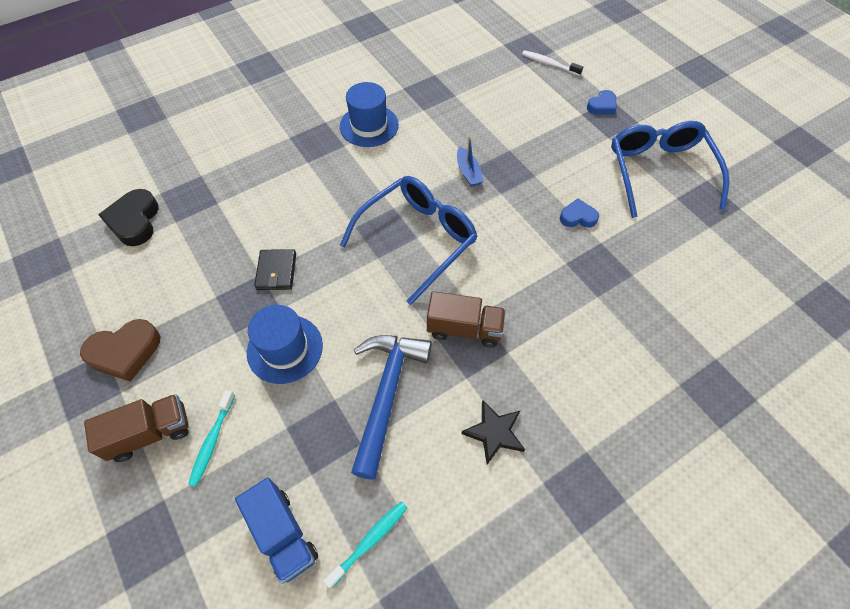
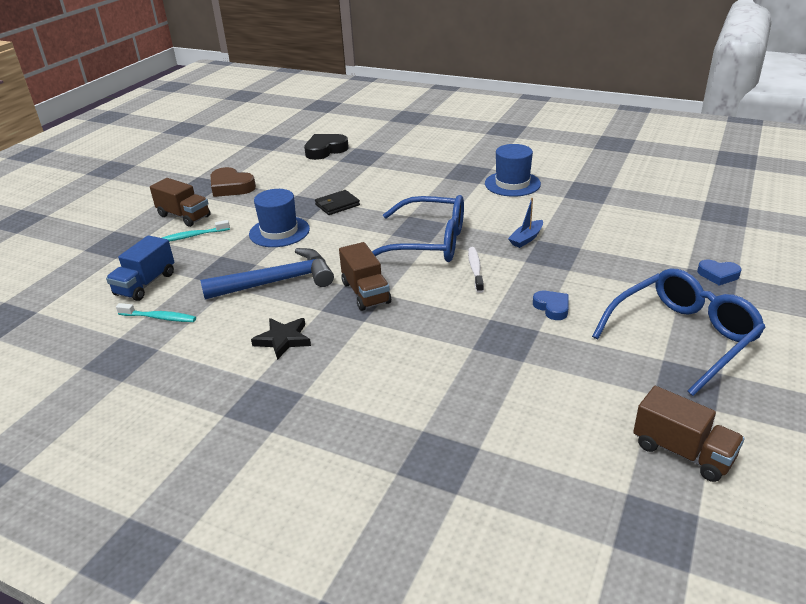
camera: 60 degrees right, 25 degrees down
(549, 64) = (723, 229): white toothbrush -> white toothbrush (475, 269)
(771, 251) = (682, 452): none -> brown truck

